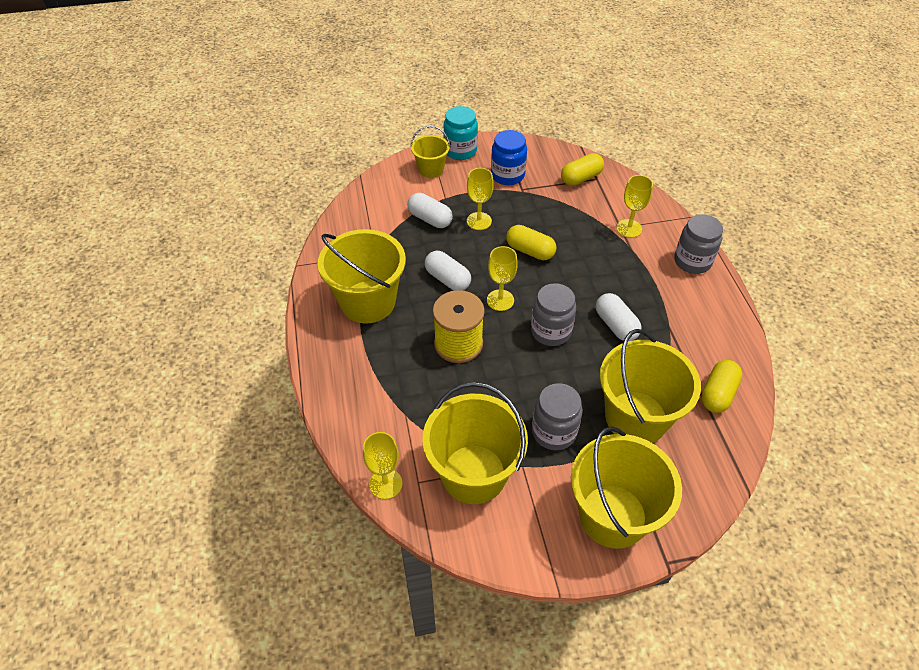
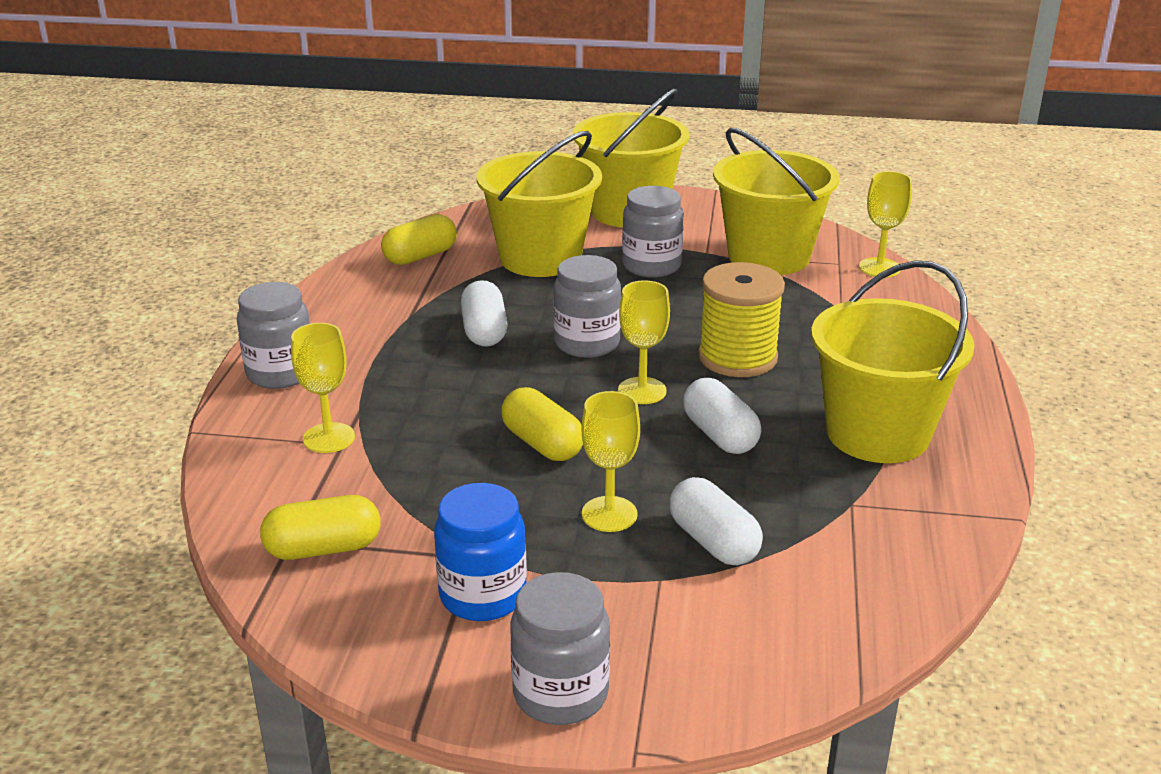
camera: 160 degrees left, 20 degrees down
(431, 169) = (664, 659): yellow bucket -> none
(460, 151) = (560, 693): turquoise jar -> grey jar

